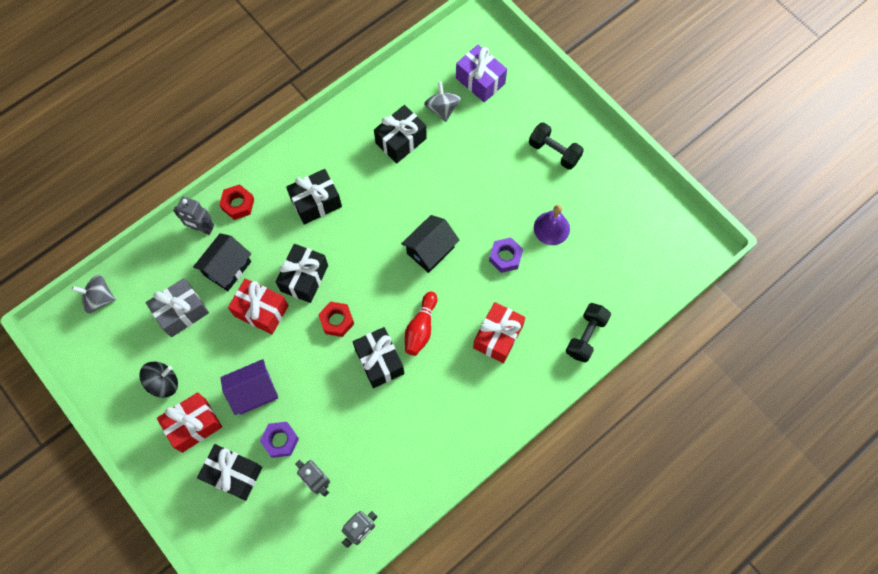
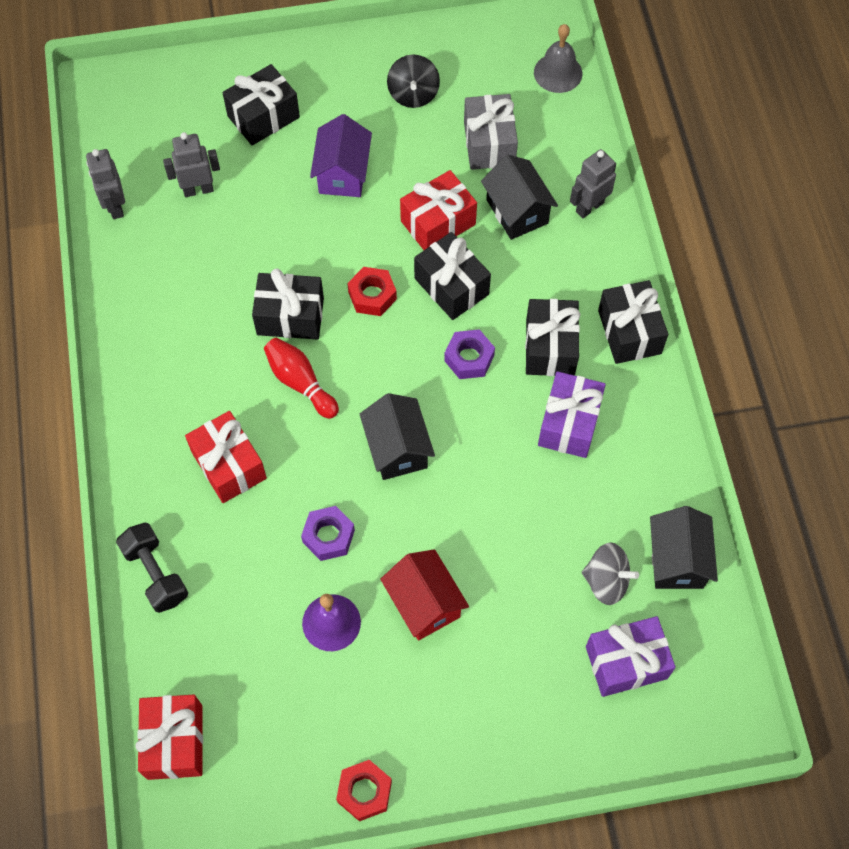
camera: 120 degrees right, 5 degrees down
(99, 299) = (558, 73): grey spinning top -> grey bell
(194, 425) = (344, 103): red gift -> red gift (175, 742)
(238, 204) = (600, 259): red nut -> red nut (364, 792)
(280, 440) = (268, 175): purple nut -> purple nut (469, 358)
(360, 169) = (569, 423): none -> purple gift
(401, 141) = (584, 497): black gift -> black gift (629, 332)
(410, 82) = (677, 560): none -> black house
(511, 188) = (424, 603): none -> red house
(554, 152) = (446, 699): black dumbbell -> none

